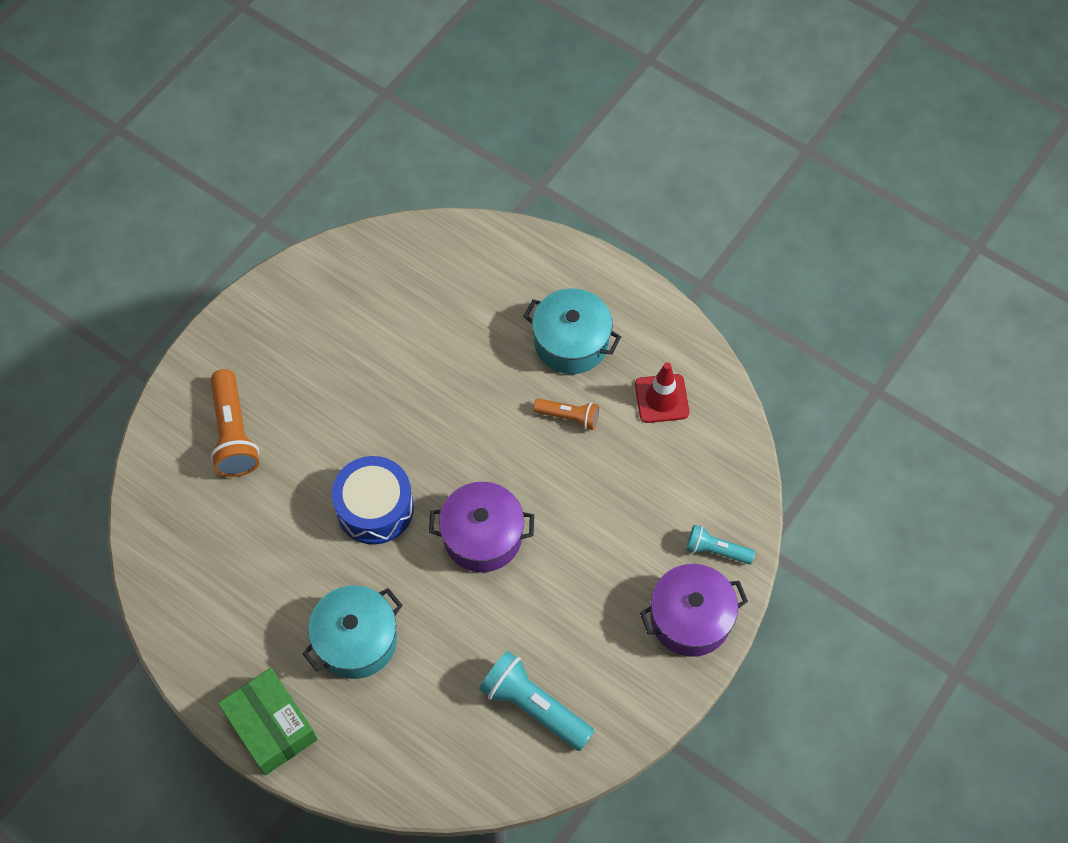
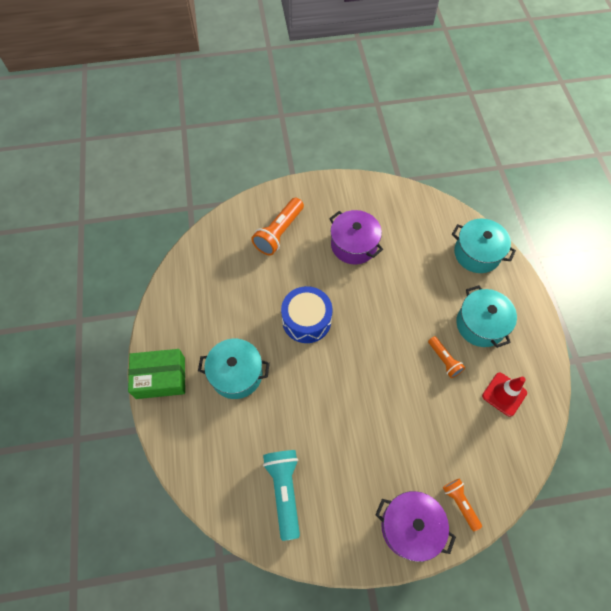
camera: 45 degrees right, 0 degrees up
(271, 726) = (160, 378): green box -> green box turned 75 degrees clockwise
(482, 536) = (343, 380): purple pot -> purple pot (354, 245)
(493, 261) = (477, 253): none -> turquoise pot
(716, 550) = (460, 503): turquoise flashlight -> orange flashlight

